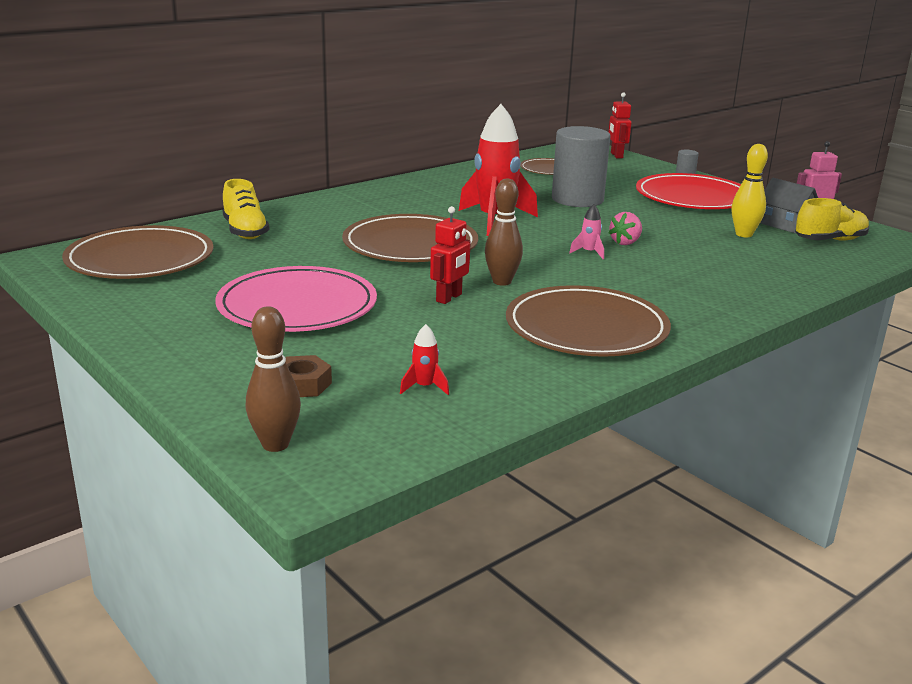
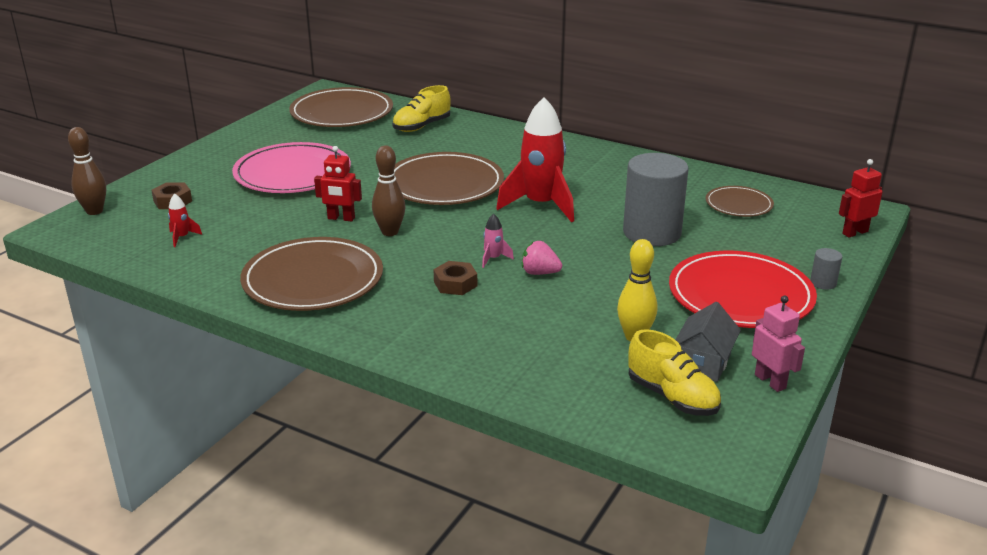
camera: 70 degrees right, 5 degrees up
(629, 273) = (455, 284): none -> brown nut

